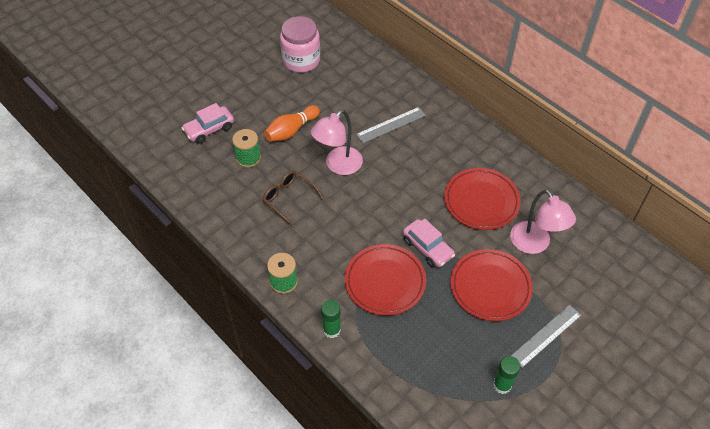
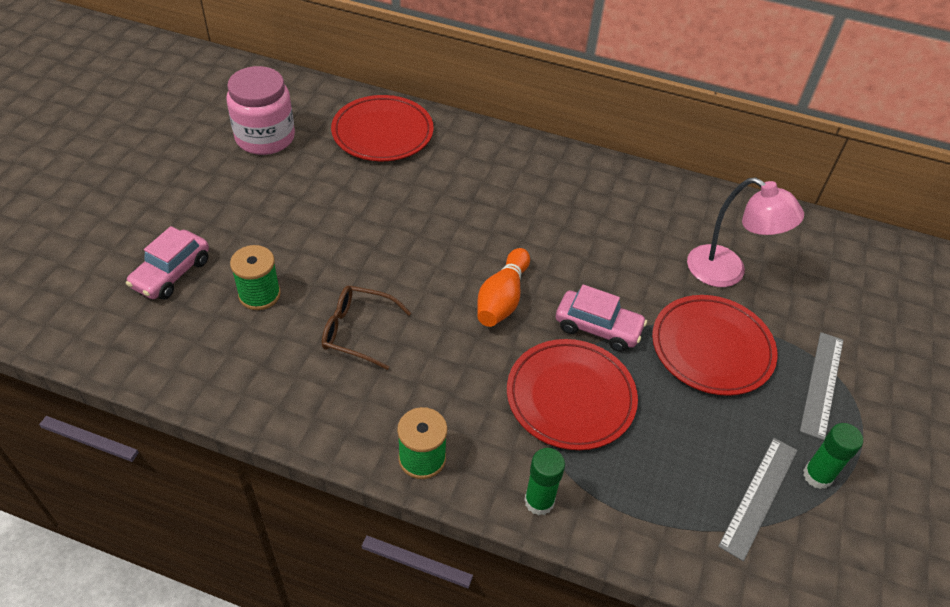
camera: 30 degrees left, 5 degrees down
(291, 130) = (305, 235): orange bowling pin -> orange bowling pin (502, 299)
(338, 165) = (404, 260): pink lamp -> none
(391, 125) = (445, 184): grey ruler -> grey ruler (759, 496)
(481, 201) = (626, 242): red plate -> red plate (382, 133)

